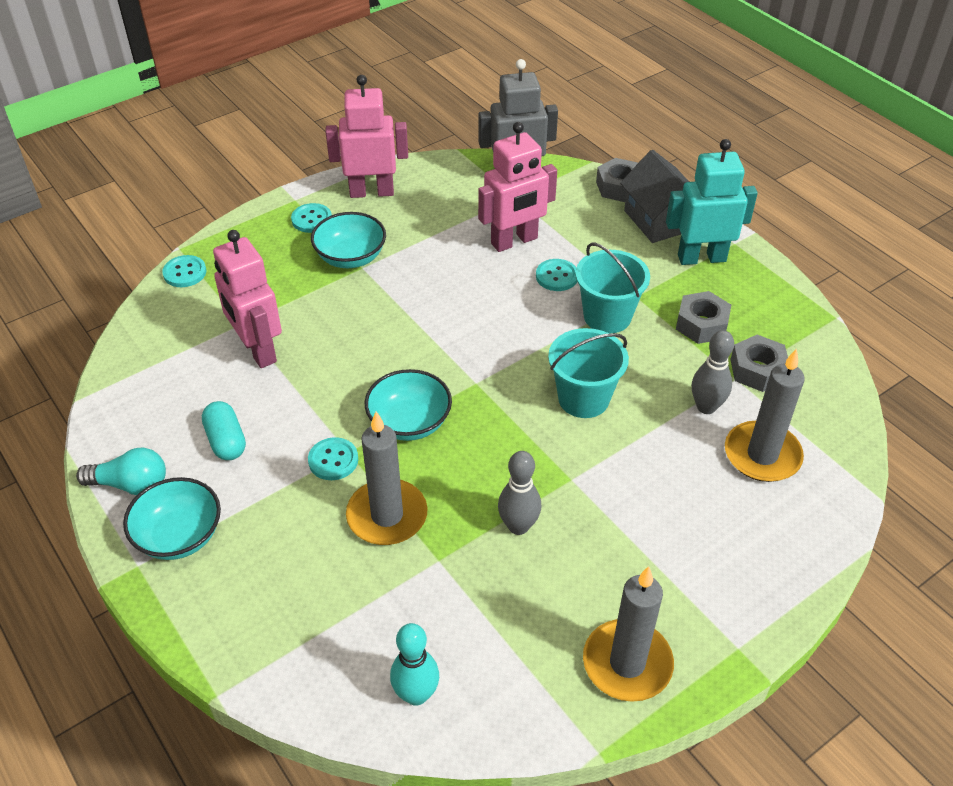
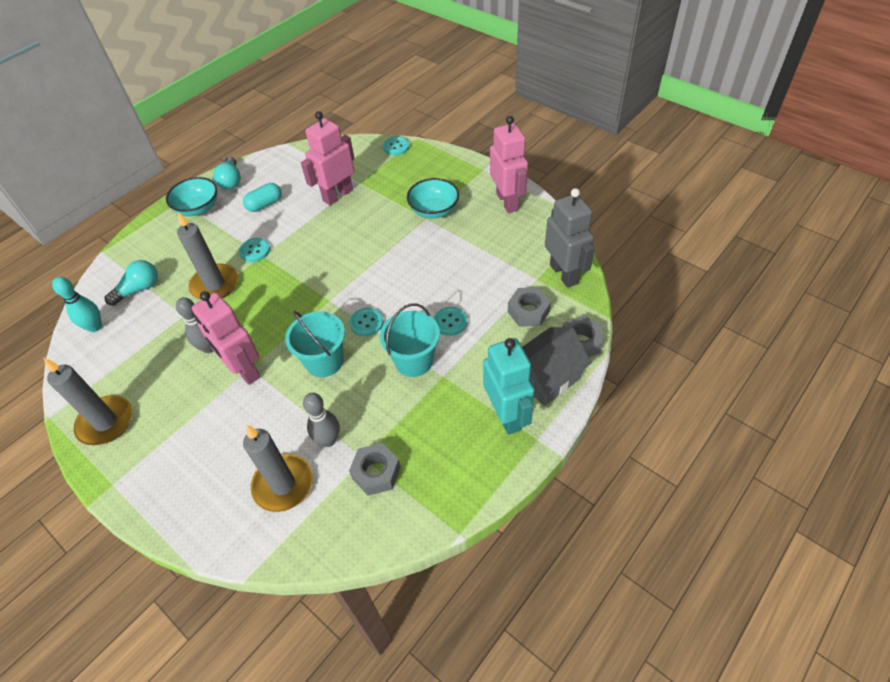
camera: 80 degrees right, 5 degrees up
(311, 219) = (466, 182): turquoise button -> turquoise button (366, 323)
(350, 627) = (139, 289): none -> turquoise light bulb
(409, 422) = (289, 276): turquoise bowl -> none
(514, 241) = (482, 289): pink robot -> pink robot (244, 370)
(701, 324) = (421, 425): grey nut -> grey nut (528, 311)

